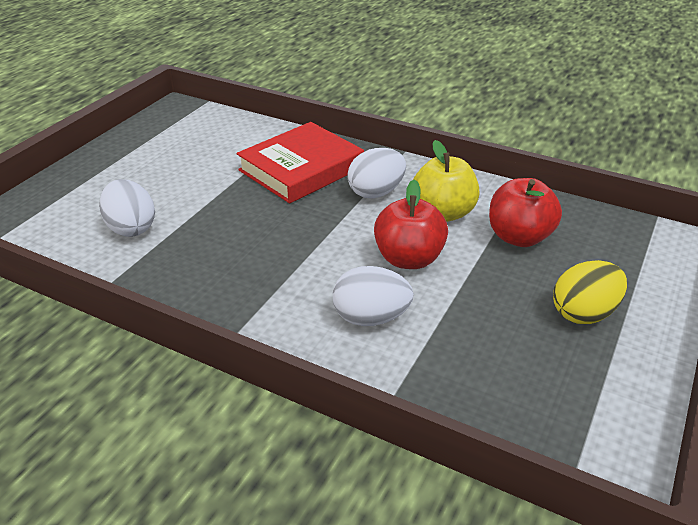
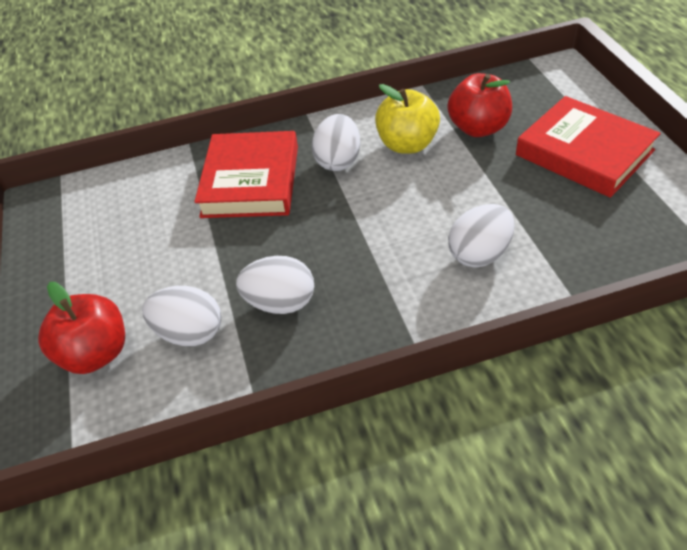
camera: 40 degrees left, 10 degrees up
(201, 249) = (280, 303): none -> white egg
(408, 259) = (437, 194): red apple -> red apple (96, 353)
(584, 313) = (584, 153): yellow egg -> red book

